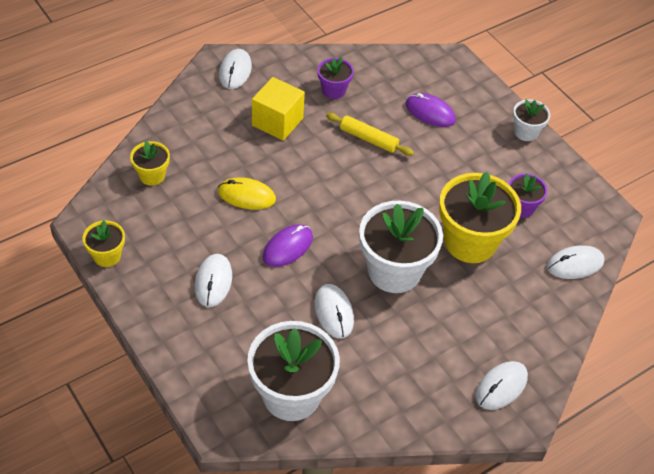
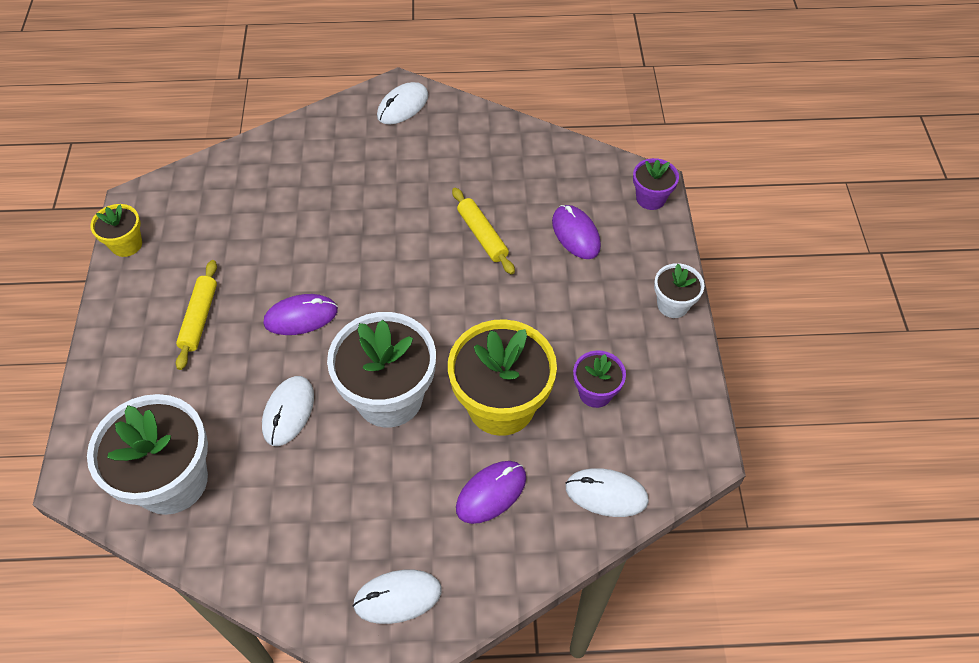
camera: 35 degrees right, 5 degrees up
(152, 175) = (234, 181): yellow flower pot -> none
(213, 281) = (199, 318): white mouse -> yellow rolling pin
(246, 196) = (306, 242): yellow mouse -> none
(277, 122) = (401, 176): yellow cube -> none
(333, 90) = (488, 166): purple flower pot -> purple flower pot (650, 198)
(507, 297) = (491, 493): none -> purple mouse

